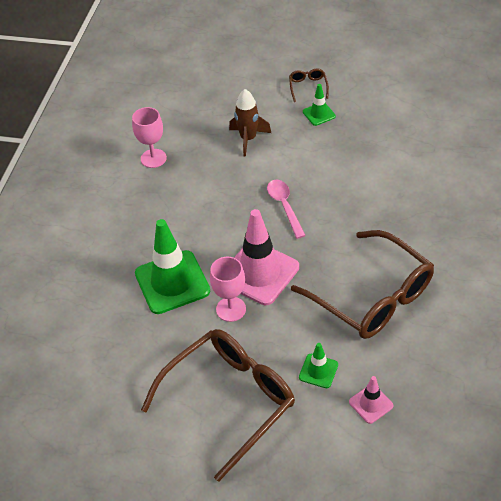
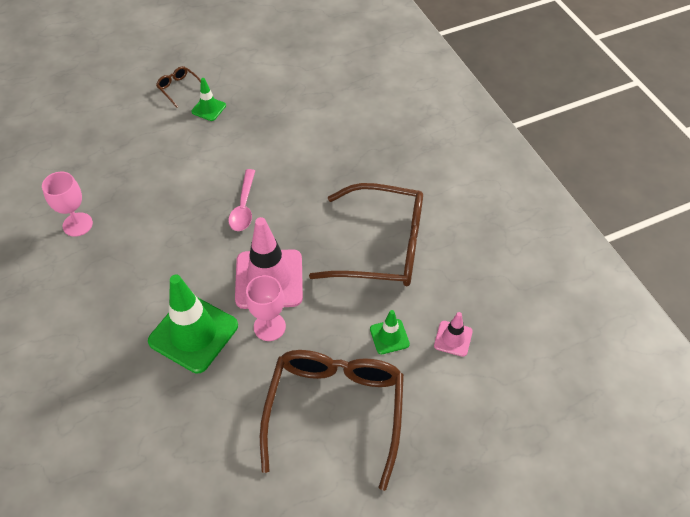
camera: 40 degrees left, 5 degrees up
(248, 139) = (160, 161): brown rocket -> none
(284, 206) = (244, 207): pink spoon -> pink spoon turned 120 degrees counterclockwise

